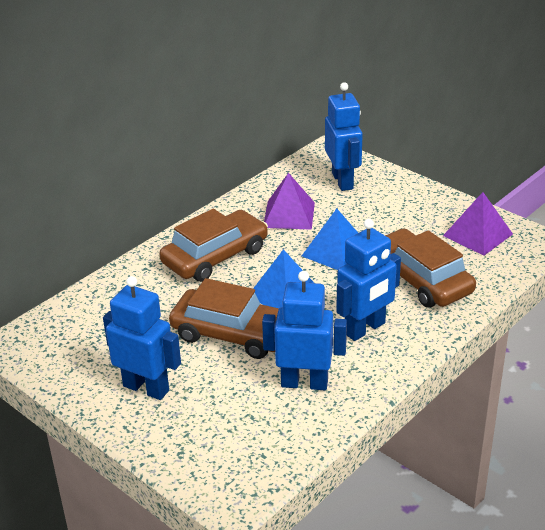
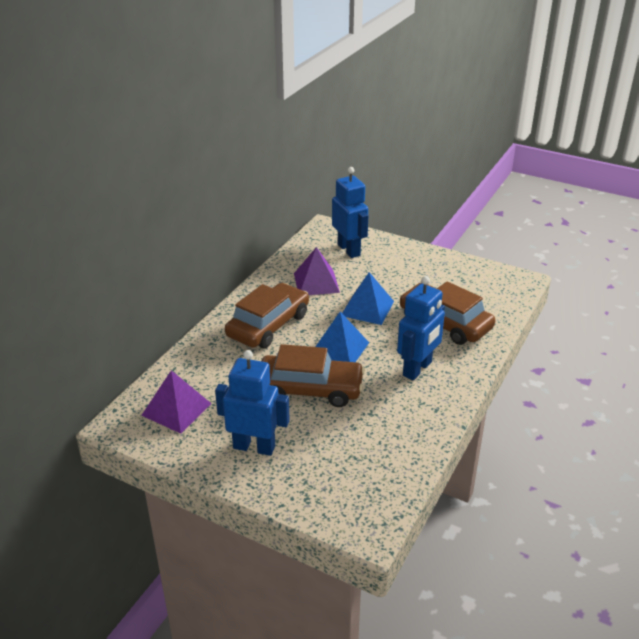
camera: 15 degrees left, 0 degrees up
(304, 383) = (387, 421): blue robot -> none
(477, 235) = (474, 281): purple pyramid -> purple pyramid (176, 409)

